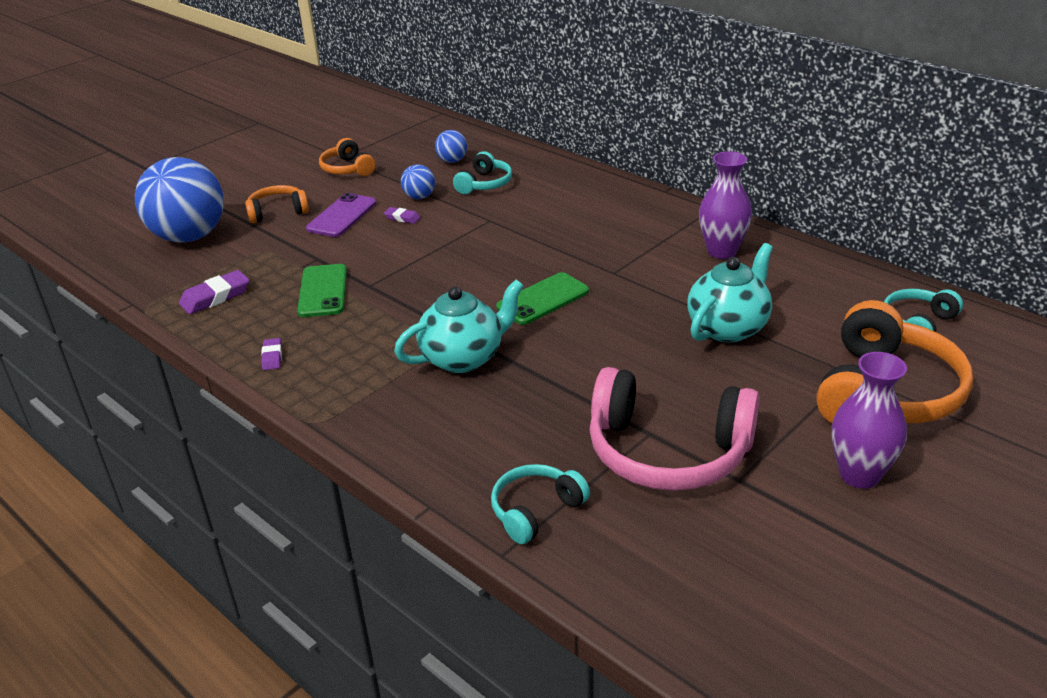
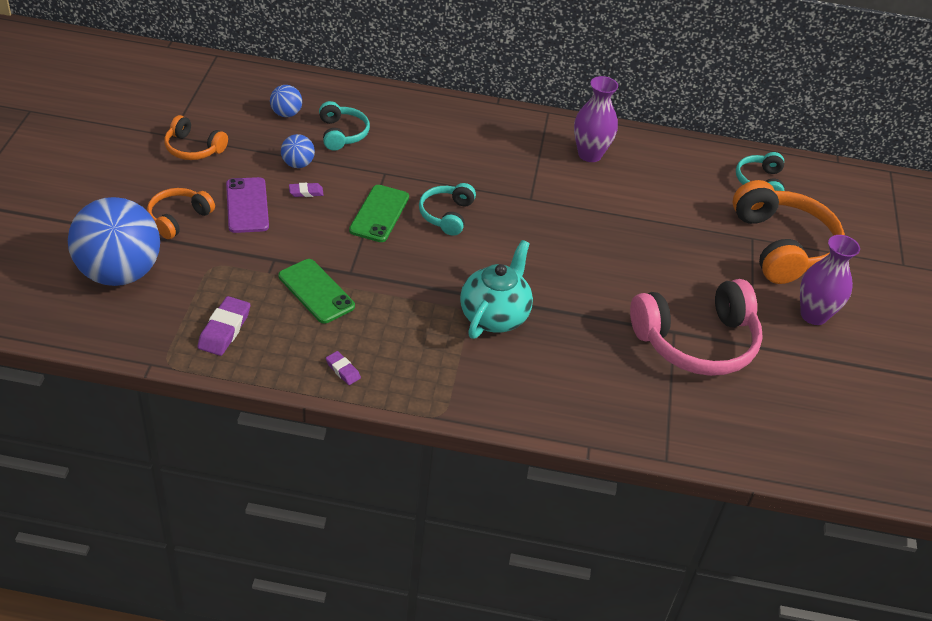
camera: 40 degrees left, 10 degrees up
(535, 510) = (657, 419): turquoise headphones -> turquoise headphones (446, 215)
(543, 299) = (502, 241): green phone -> green phone (379, 214)
(728, 328) = (650, 225): turquoise teapot -> none

